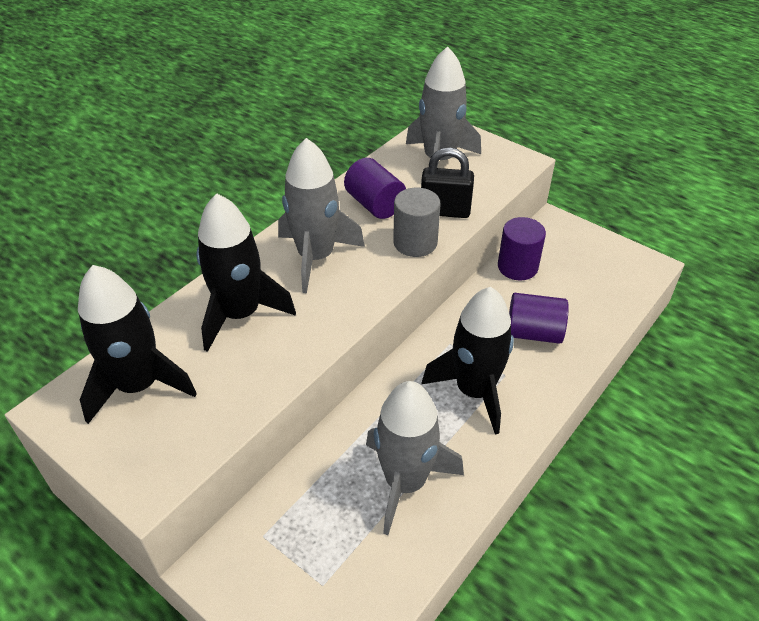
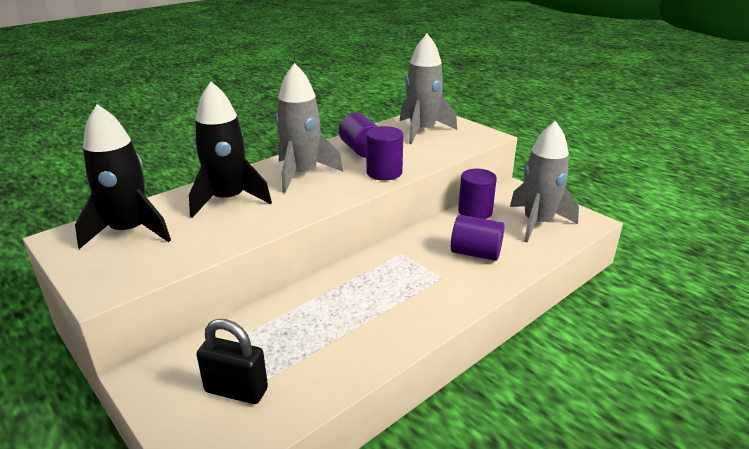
camera: 10 degrees right, 15 degrees down
(405, 482) = (330, 338): grey rocket -> grey rocket (537, 223)
(415, 243) = (384, 172): grey cylinder -> purple cylinder
(445, 211) = (415, 157): black padlock -> black padlock (236, 390)
(474, 391) = (412, 285): black rocket -> none

